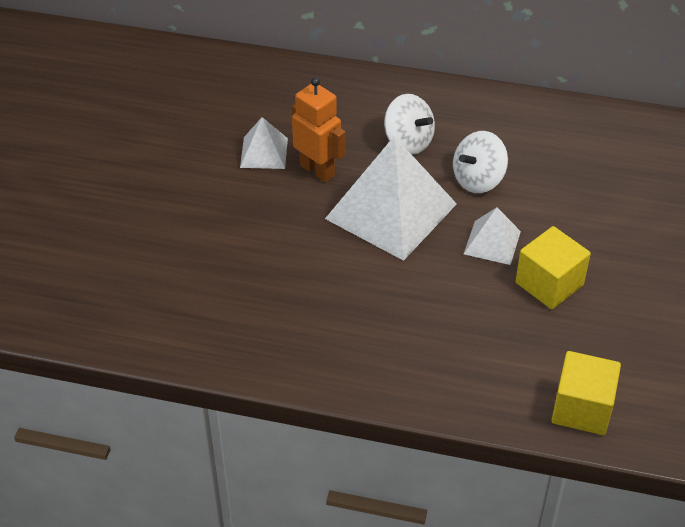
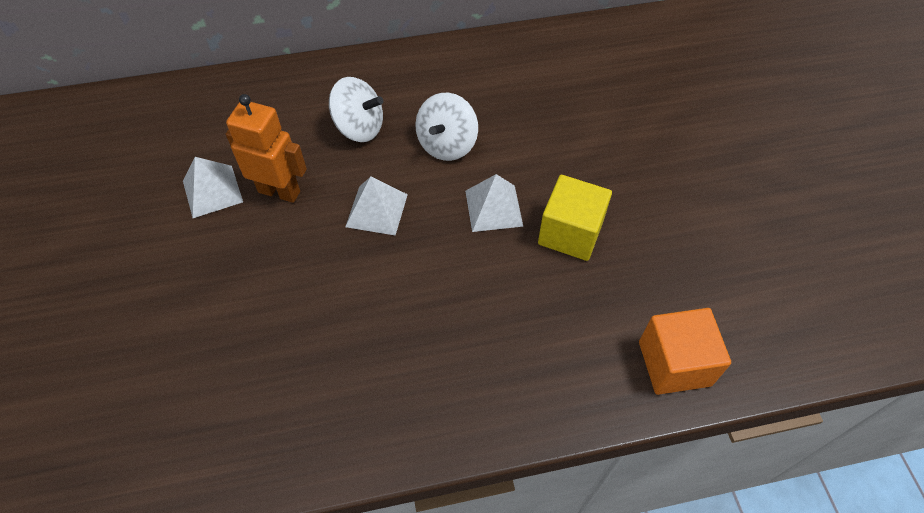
camera: 25 degrees left, 10 degrees up
(391, 211) = (376, 210): white pyramid -> white pyramid, size x0.49
(582, 408) = (674, 363): yellow cube -> orange cube

